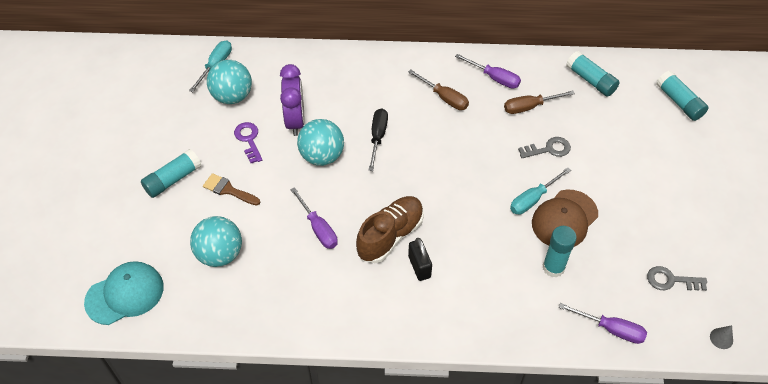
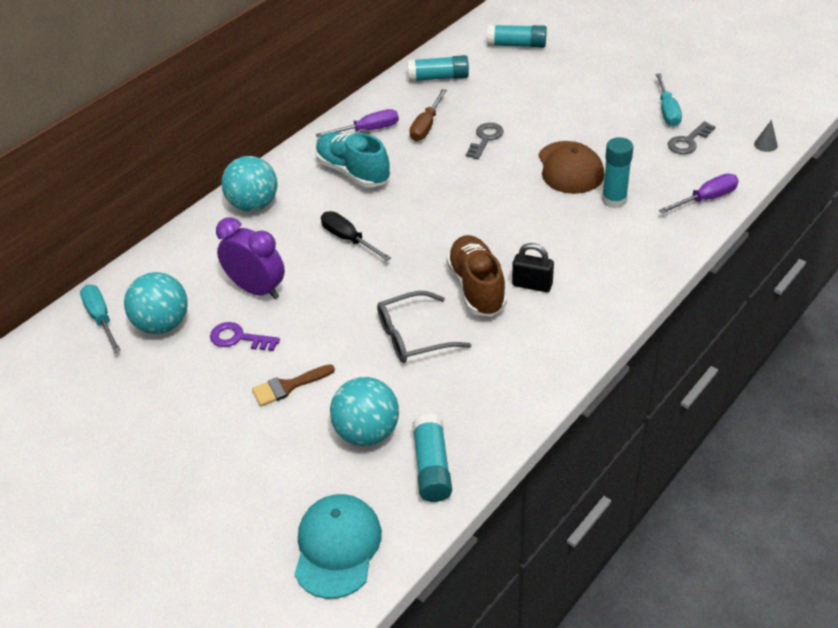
camera: 50 degrees left, 10 degrees down
(173, 179) = (220, 429): turquoise glue stick -> turquoise glue stick (432, 467)
(318, 228) = (414, 336): purple screwdriver -> grey glasses
(322, 156) = (326, 291): turquoise ball -> turquoise ball (253, 205)
(444, 98) = (353, 172): brown screwdriver -> turquoise shoe
(533, 199) = (530, 175): turquoise screwdriver -> turquoise screwdriver (667, 111)

